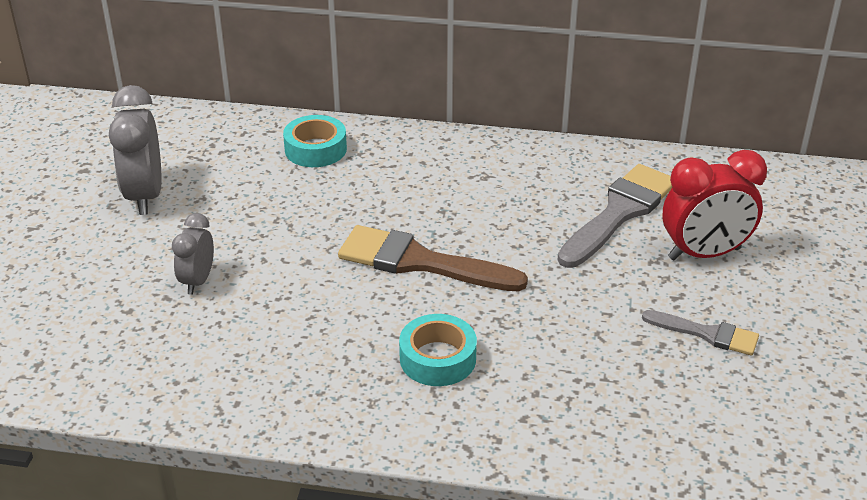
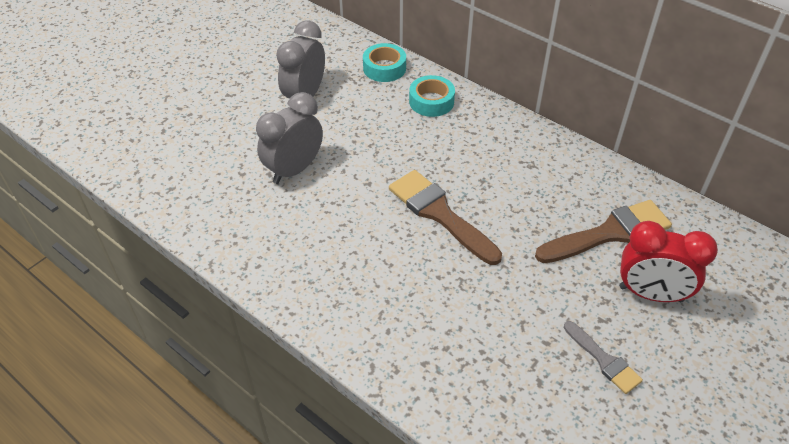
camera: 30 degrees right, 10 degrees up
(198, 281) = (294, 170): grey clock -> grey clock, size x1.71
(437, 358) = (400, 291): turquoise tape -> turquoise tape (384, 68)
(619, 213) = (609, 233): grey brush -> brown brush

